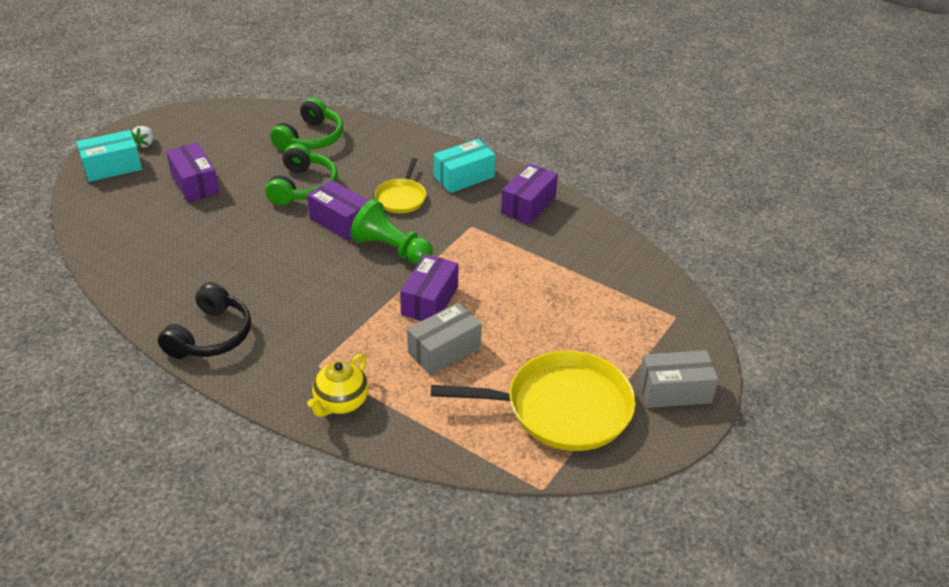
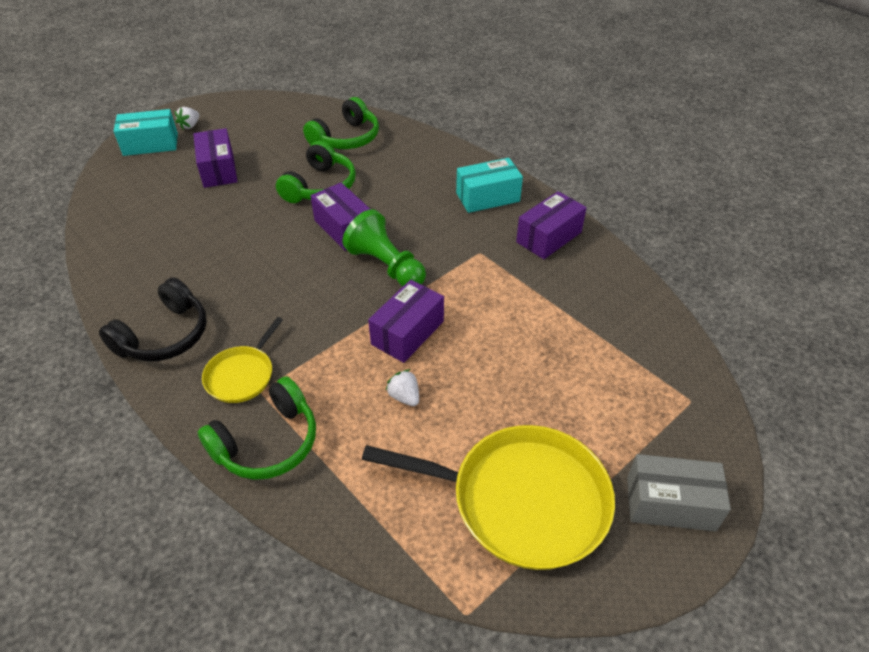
camera: 15 degrees right, 5 degrees up
(340, 403) = (267, 442): yellow teapot -> green headphones
(401, 197) = (415, 211): yellow pan -> yellow pan (242, 375)
(444, 350) = (404, 396): grey box -> white strawberry

